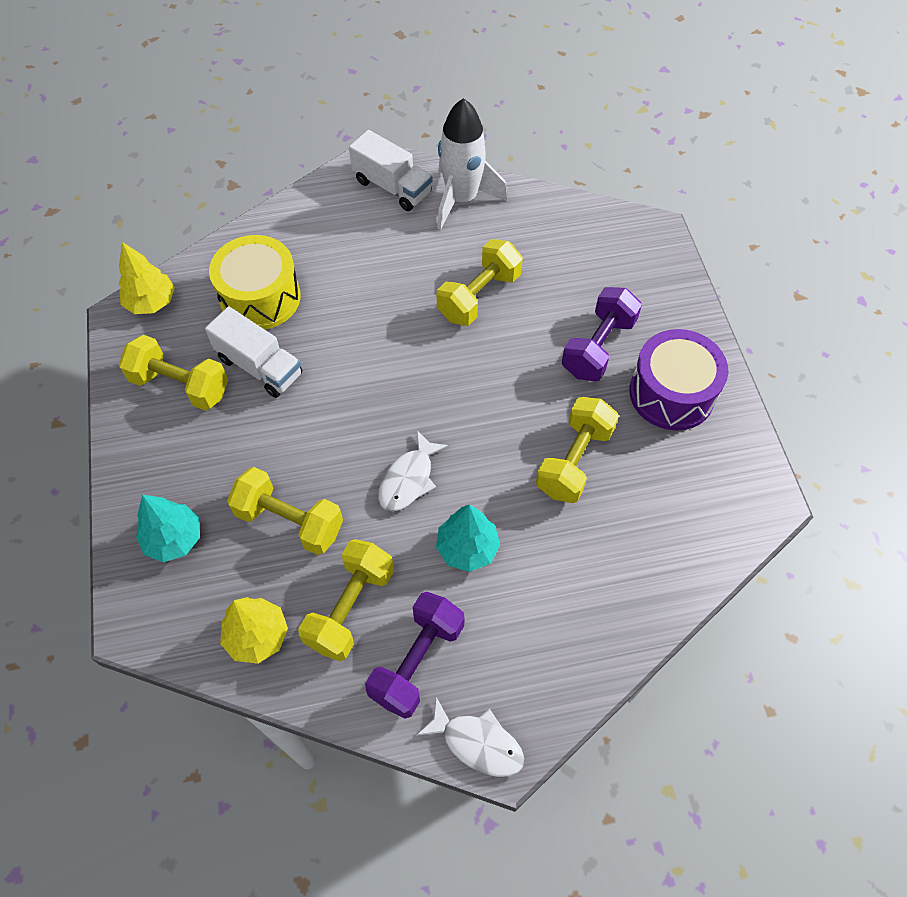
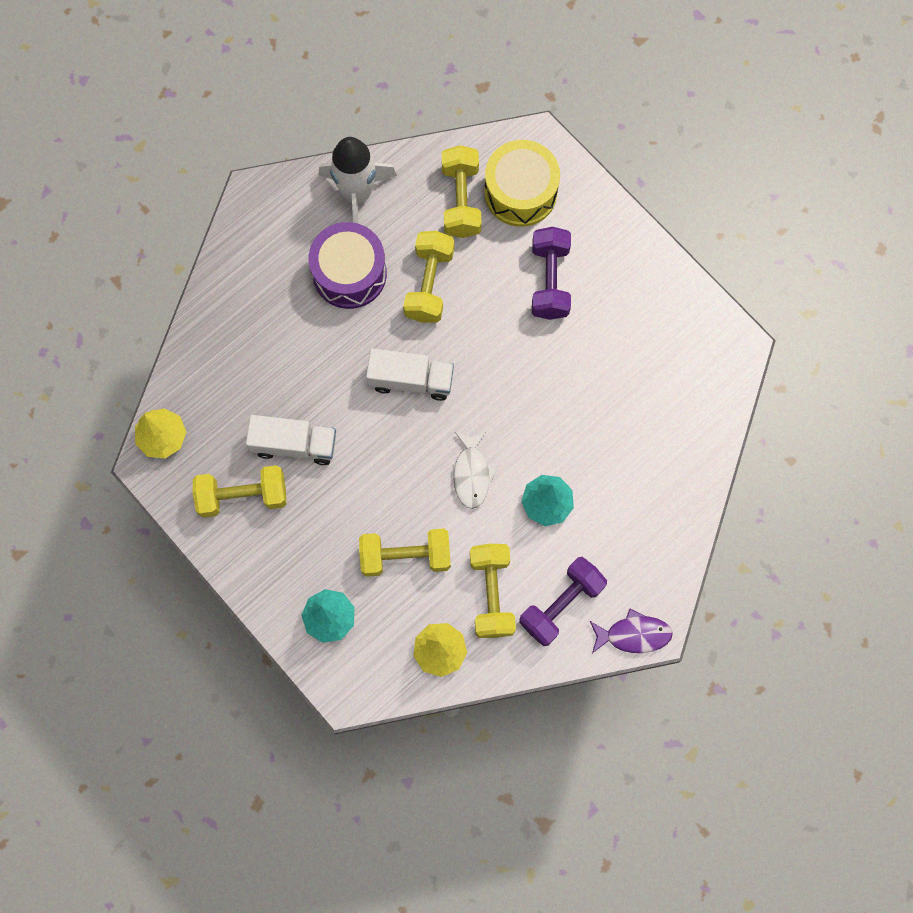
camera: 30 degrees left, 15 degrees up
(260, 297) = (251, 383): yellow drum -> yellow drum (520, 192)
(392, 187) = (289, 213): white truck -> white truck (411, 380)
(417, 661) = (561, 604): purple dumbbell -> purple dumbbell turned 45 degrees clockwise
(477, 743) = (633, 634): white fish -> purple fish
(574, 461) = (584, 390): yellow dumbbell -> yellow dumbbell (461, 200)
(672, 393) = (626, 292): purple drum -> purple drum (349, 273)

